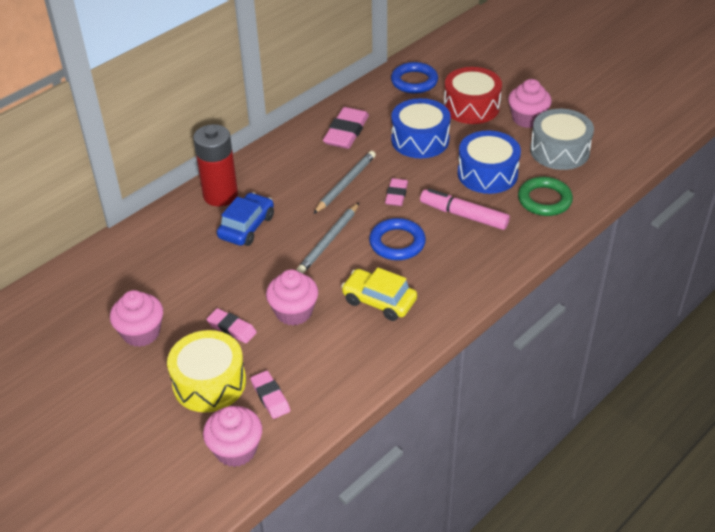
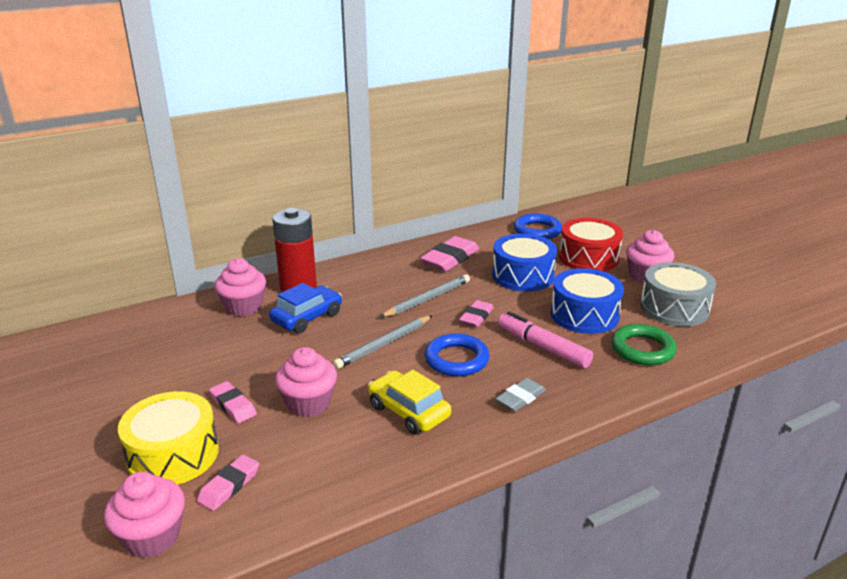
camera: 15 degrees right, 15 degrees down
(141, 333) = (139, 390): pink cupcake -> pink cupcake (243, 307)
(270, 397) = (229, 486): pink eraser -> pink eraser turned 45 degrees clockwise
(463, 269) = (520, 398): none -> grey eraser

